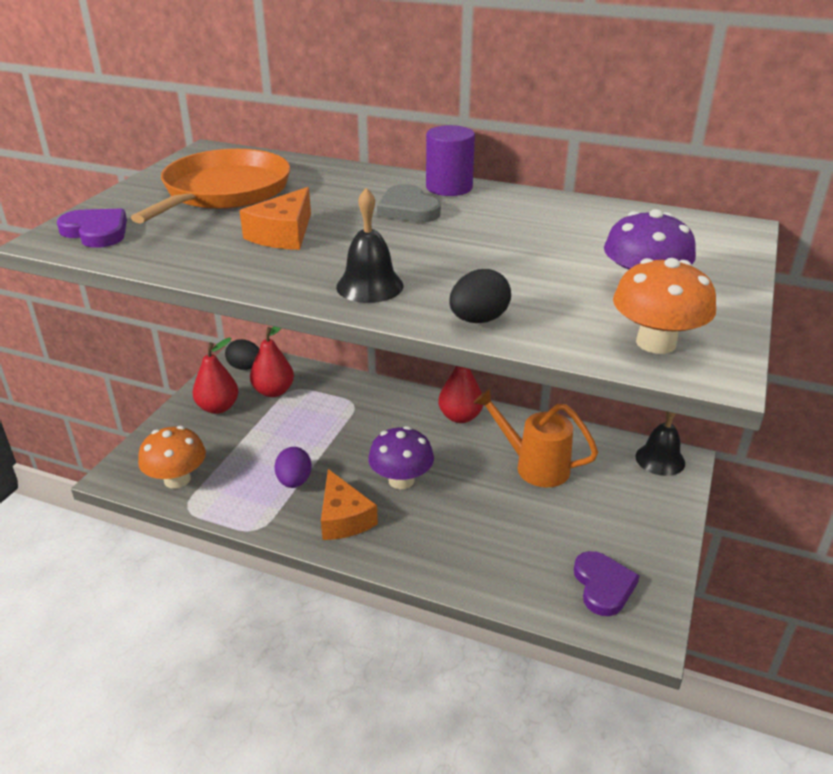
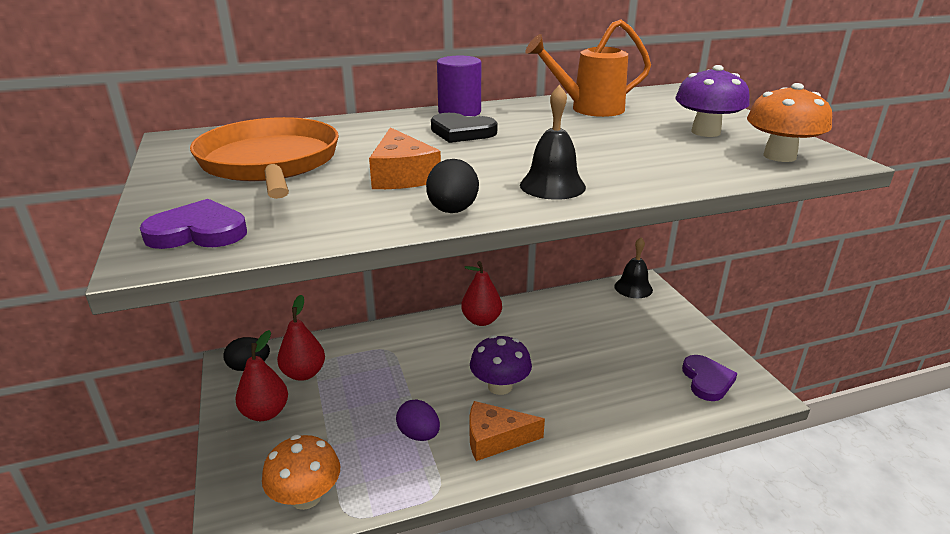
camera: 40 degrees left, 5 degrees down
(343, 518) = (495, 439): orange cheese -> orange cheese turned 150 degrees clockwise
(408, 209) = (462, 132): grey heart -> black heart
(478, 320) = (668, 179): black egg -> black egg (452, 211)
(533, 466) = (571, 329): orange watering can -> orange watering can (588, 109)
(603, 586) = (707, 380): purple heart -> purple heart turned 45 degrees clockwise

